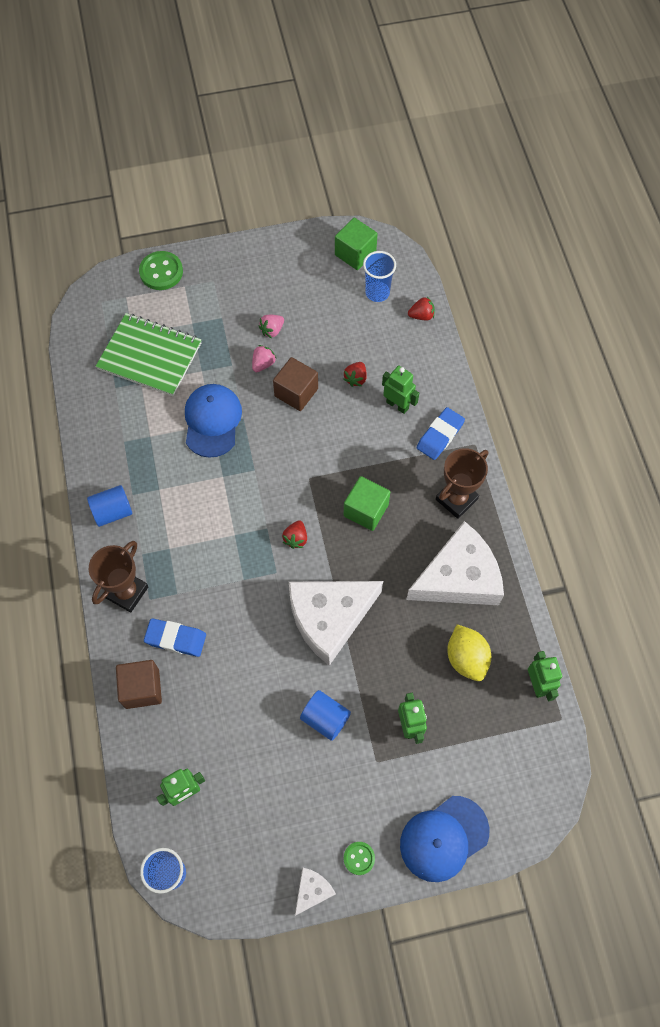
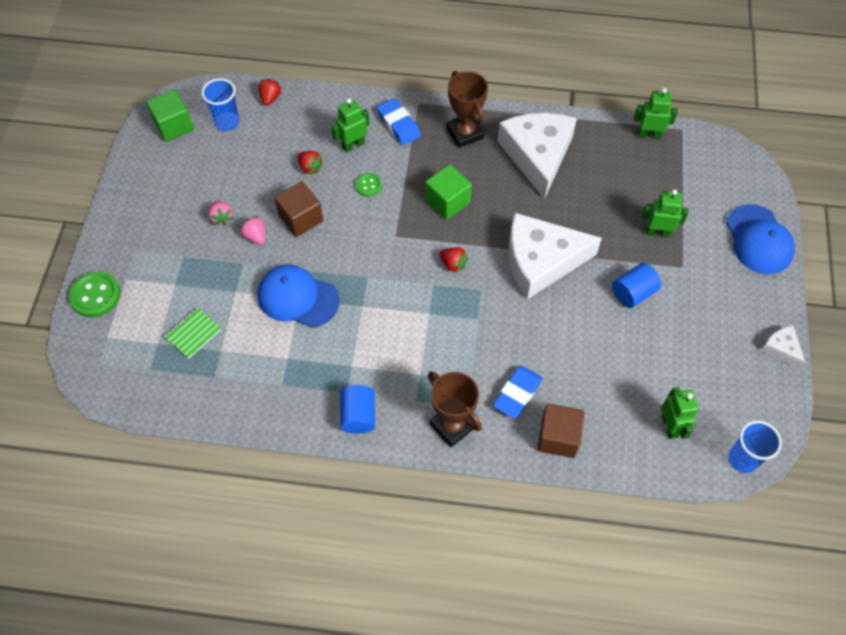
camera: 70 degrees left, 5 degrees down
(150, 356) = (193, 333): green notebook -> green notebook, size x0.47
(329, 618) = (541, 261): white cheese -> white cheese turned 90 degrees clockwise
(359, 858) = (761, 305): green button -> green button (368, 185)
(466, 658) = (611, 174): yellow lemon -> none

